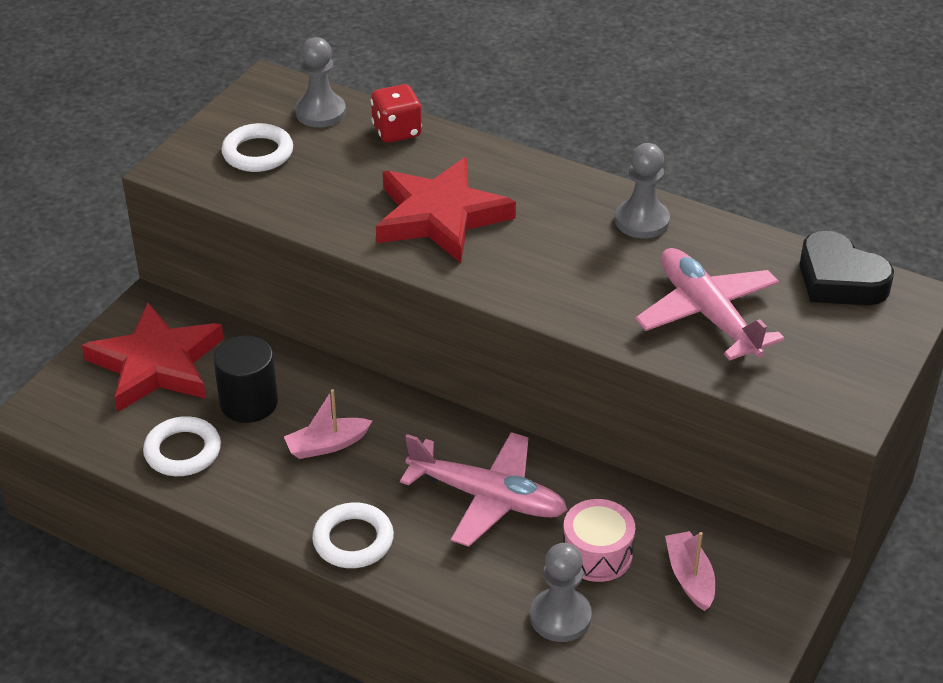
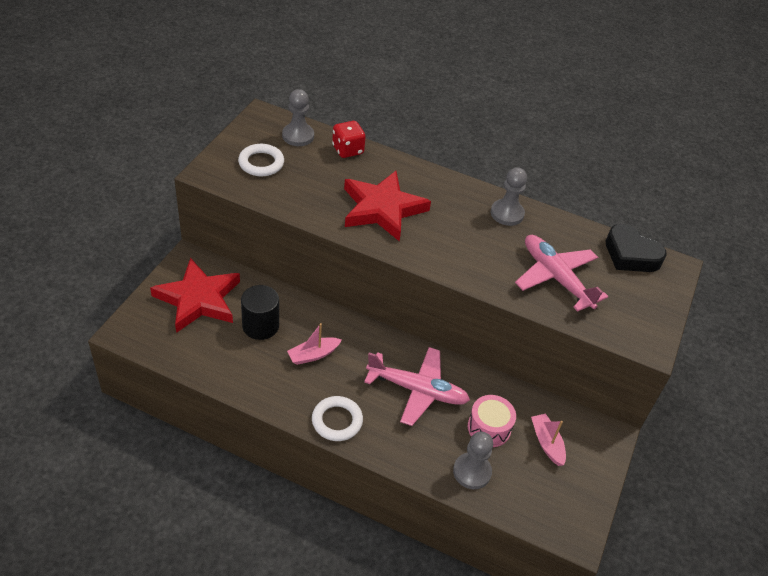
camera: 10 degrees left, 5 degrees up
(183, 451) = (221, 360): white ring -> none

